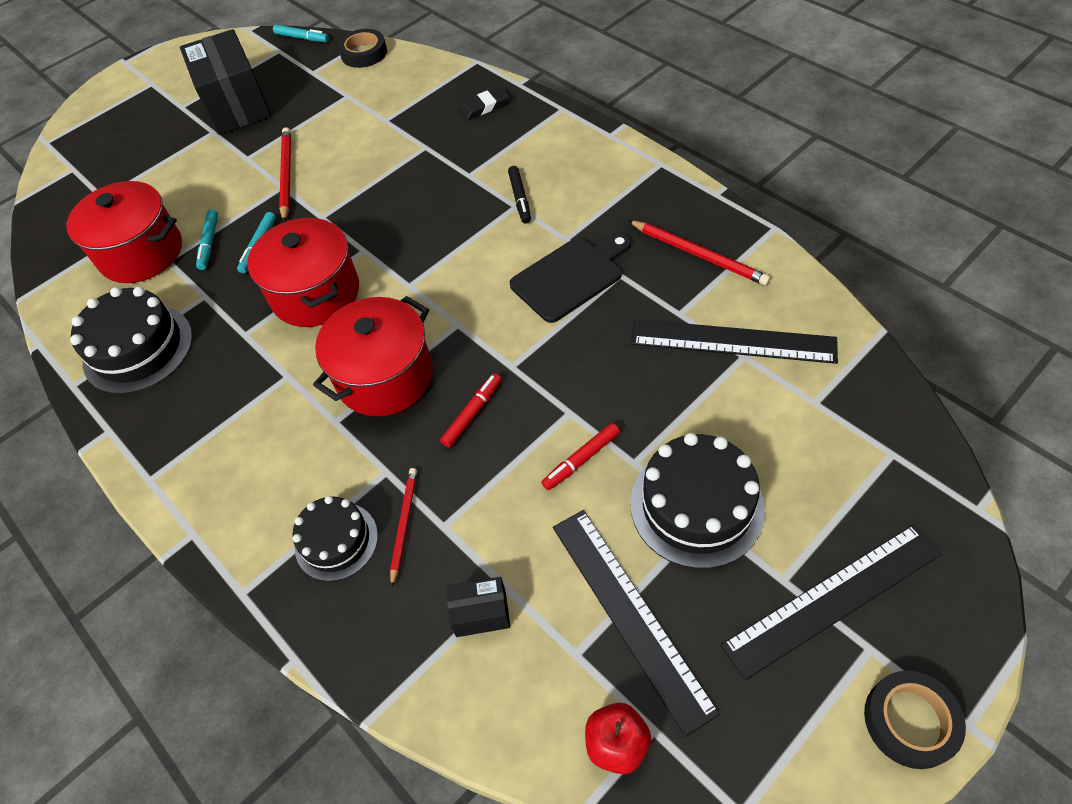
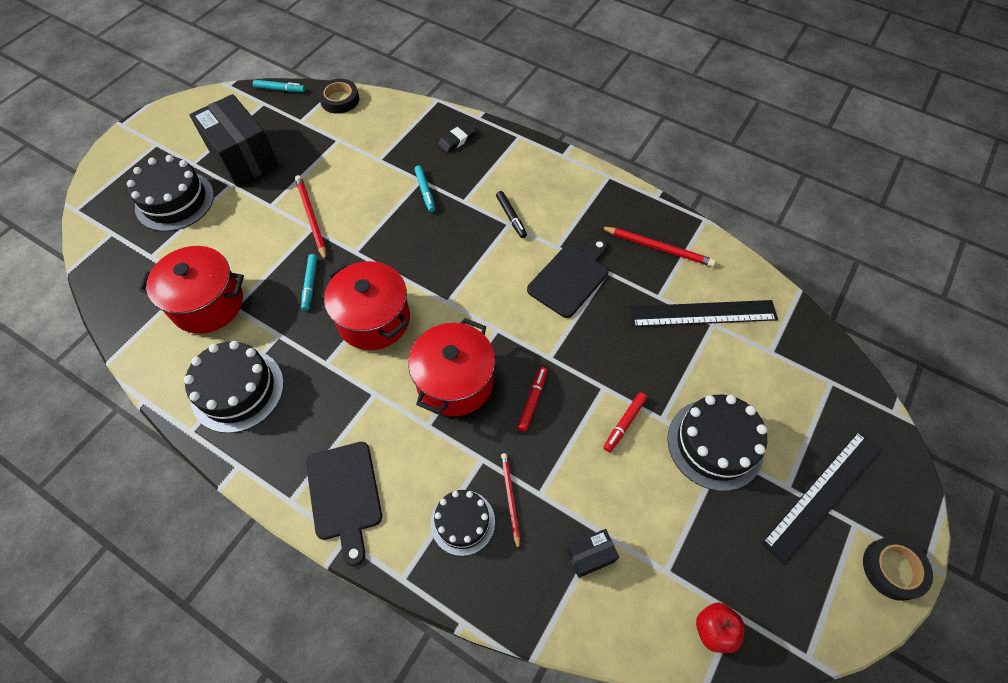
camera: 20 degrees left, 5 degrees up
(148, 143) = (175, 201): none -> black cake
(209, 243) = (266, 287): turquoise marker -> turquoise marker (425, 191)
(211, 484) = (344, 495): none -> black cutting board
(630, 614) = (694, 534): black ruler -> none

